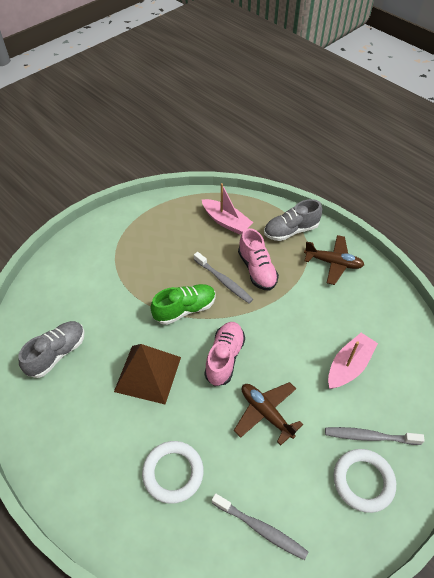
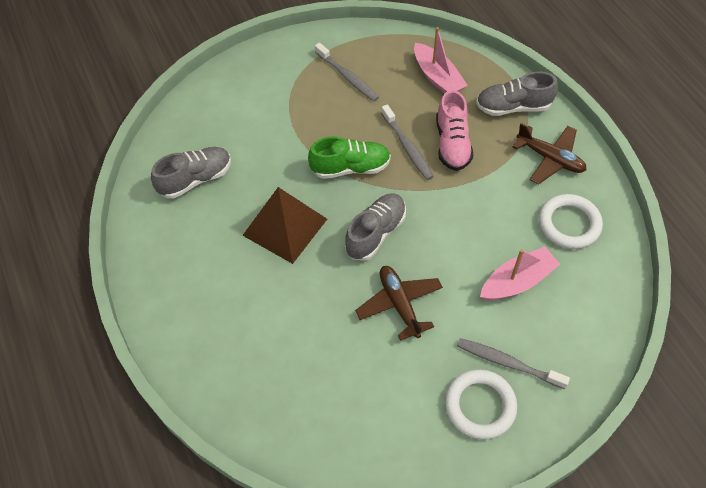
camera: 20 degrees right, 5 degrees up
(173, 473) = (276, 334): white ring -> white ring (569, 224)
(224, 358) = (376, 233): pink shoe -> grey shoe
(261, 528) = (348, 416): grey toothbrush -> grey toothbrush (347, 77)

